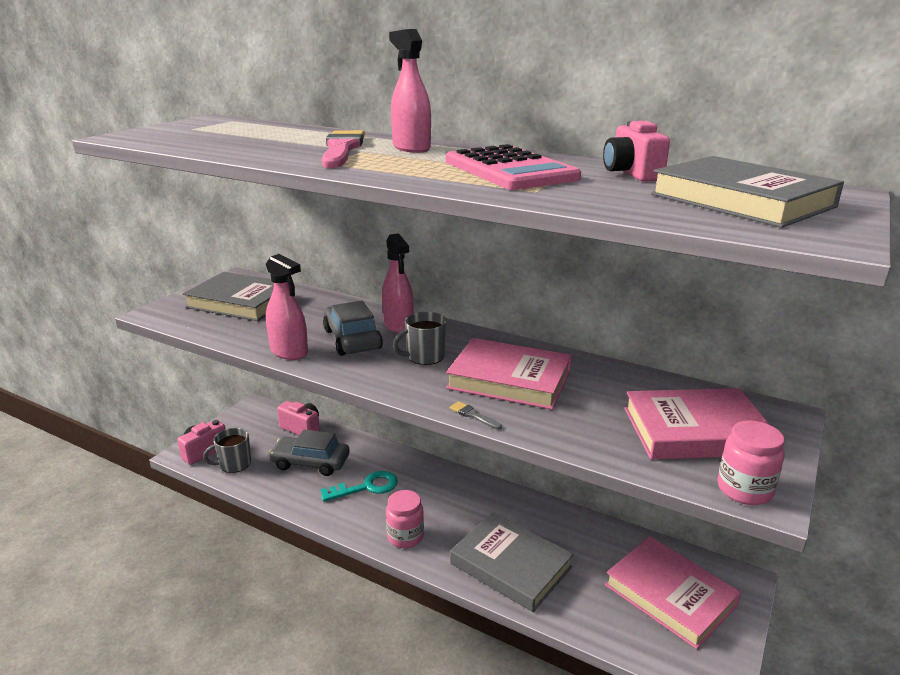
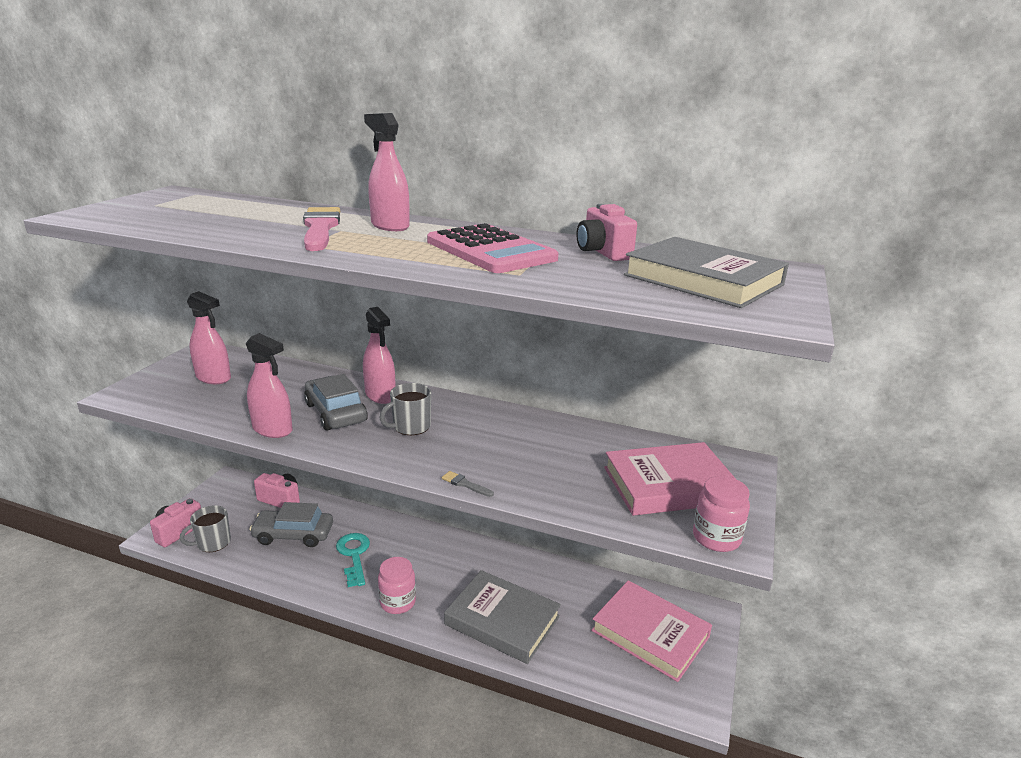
camera: 10 degrees left, 0 degrees up
(241, 302) = (213, 378): grey book -> pink spray bottle
(367, 487) = (354, 555): turquoise key -> turquoise key turned 75 degrees counterclockwise
(509, 379) = (495, 445): pink book -> none

